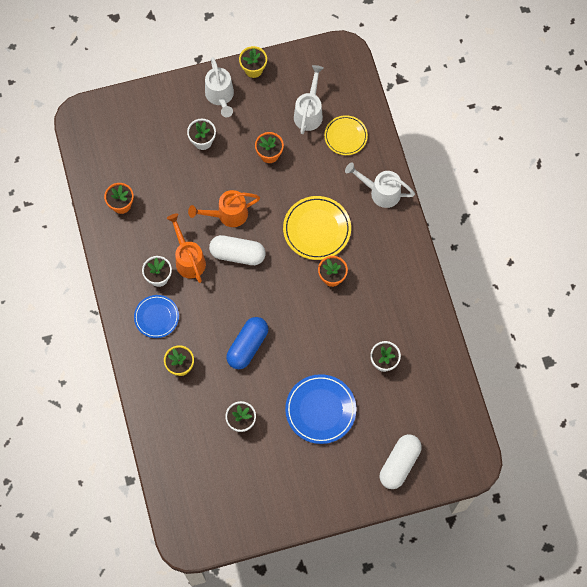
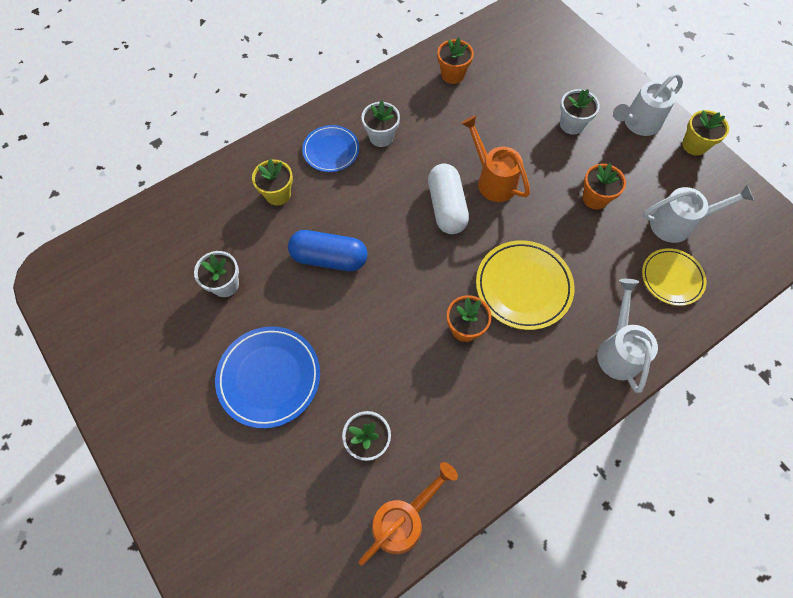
camera: 70 degrees right, 5 degrees down
(188, 259) = (417, 158): orange watering can -> orange watering can (403, 520)
(399, 464) = (217, 520): white capsule -> none

